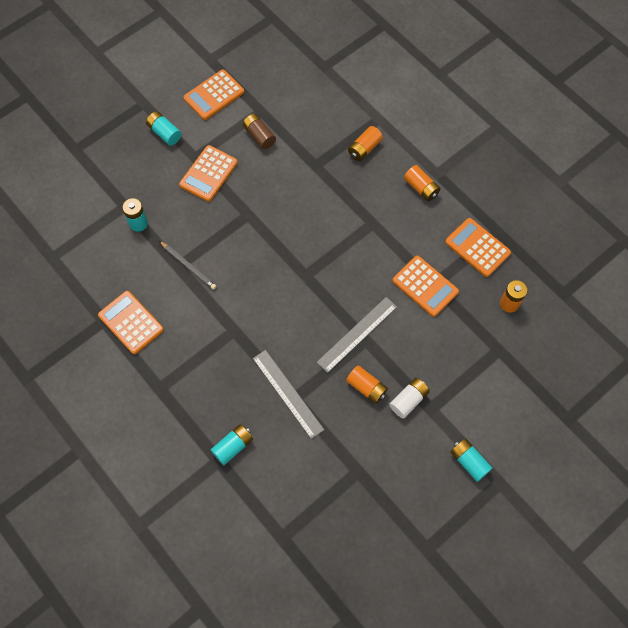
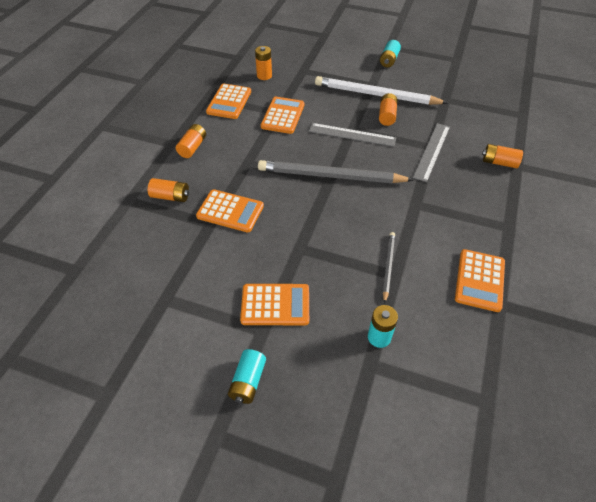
camera: 120 degrees left, 15 degrees down
(214, 95) = (164, 358): orange calculator -> orange calculator (230, 211)
(233, 446) = (499, 162): turquoise battery -> orange battery
(259, 136) = (200, 283): brown battery -> none
(312, 281) = (330, 176): none -> grey pencil
(408, 400) = (376, 95): white battery -> white pencil

